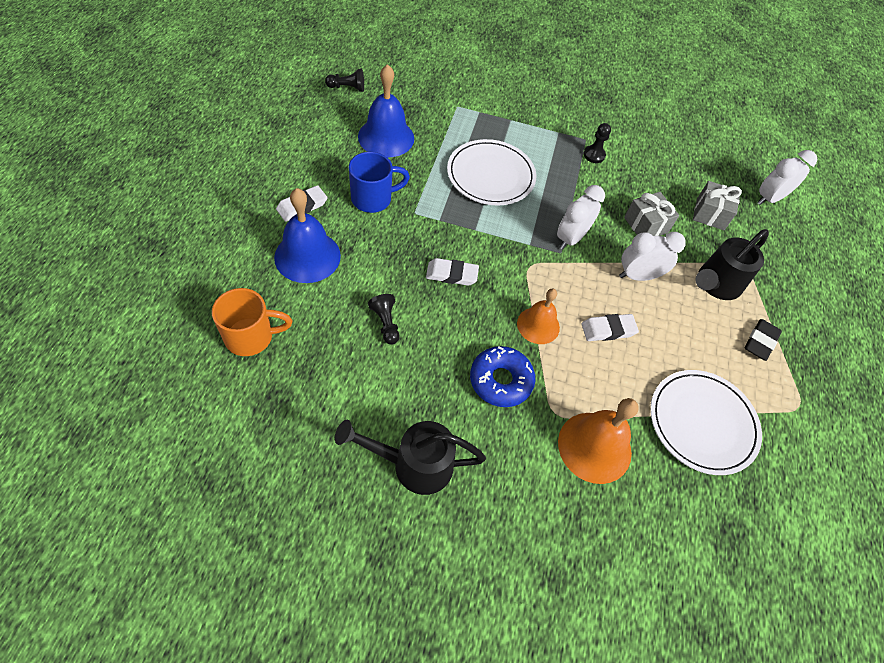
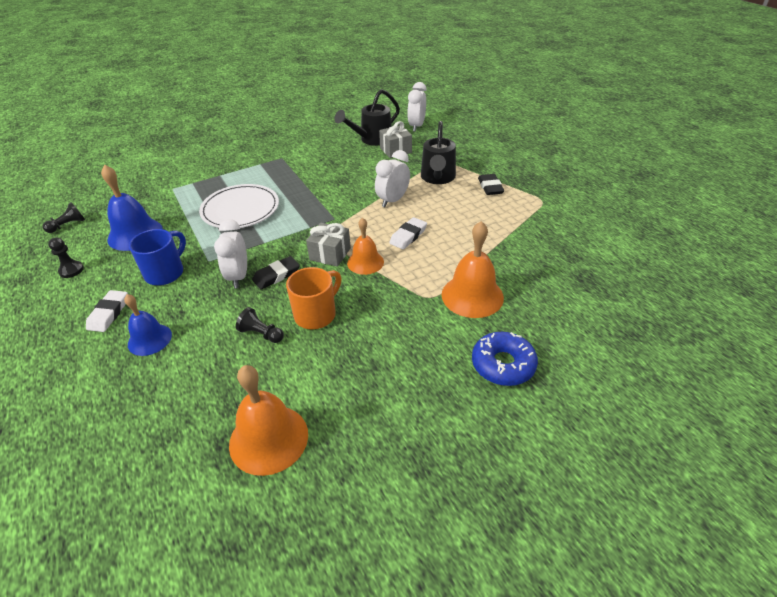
camera: 35 degrees left, 15 degrees down
(251, 337) = (158, 422): orange mug -> orange mug (316, 314)
(304, 422) = (268, 439): none -> orange bell
(307, 256) = (149, 339): blue bell -> blue bell, size x0.64
(414, 464) = (379, 395): black watering can -> black watering can (372, 139)
(451, 274) = (276, 275): white eraser -> black eraser
(500, 380) = (378, 306): blue donut -> blue donut (503, 364)
(571, 238) = (332, 208): white clock -> white clock (238, 276)
(594, 155) = (296, 162): black pawn -> black pawn (71, 270)
(646, 225) = (367, 175): grey gift -> grey gift (330, 254)
(702, 423) = (510, 241): white plate -> none

